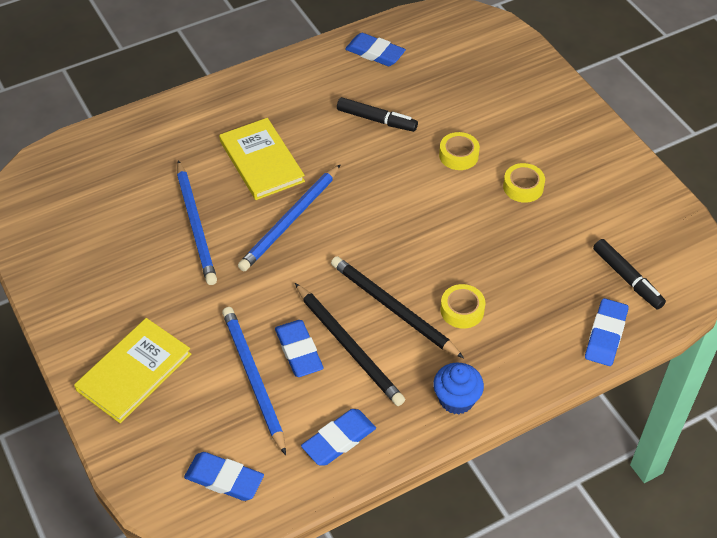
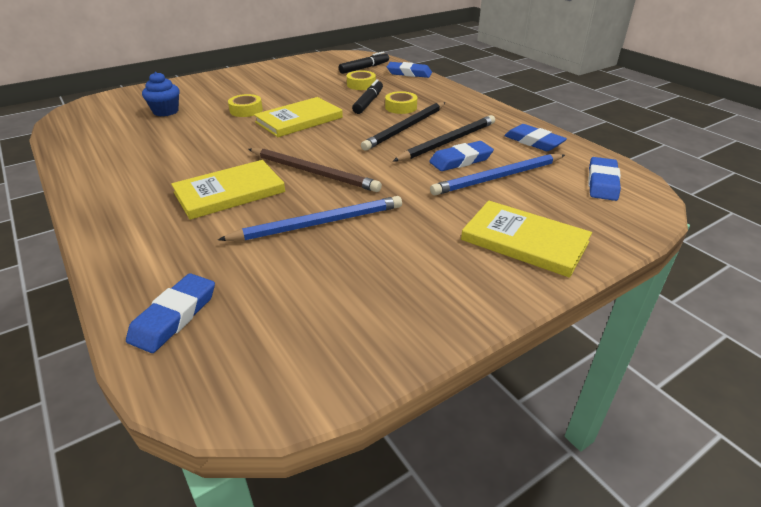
camera: 95 degrees left, 15 degrees down
(290, 220) = (313, 172): blue pencil -> brown pencil
(375, 53) = (96, 144): blue eraser -> blue eraser (174, 316)
(376, 120) = (191, 141): black marker -> black marker (368, 102)
(426, 205) = (299, 120): none -> yellow book
(456, 399) = (476, 108): blue cupcake -> blue cupcake (166, 111)
(523, 187) = (284, 91): yellow tape -> yellow tape (361, 85)

